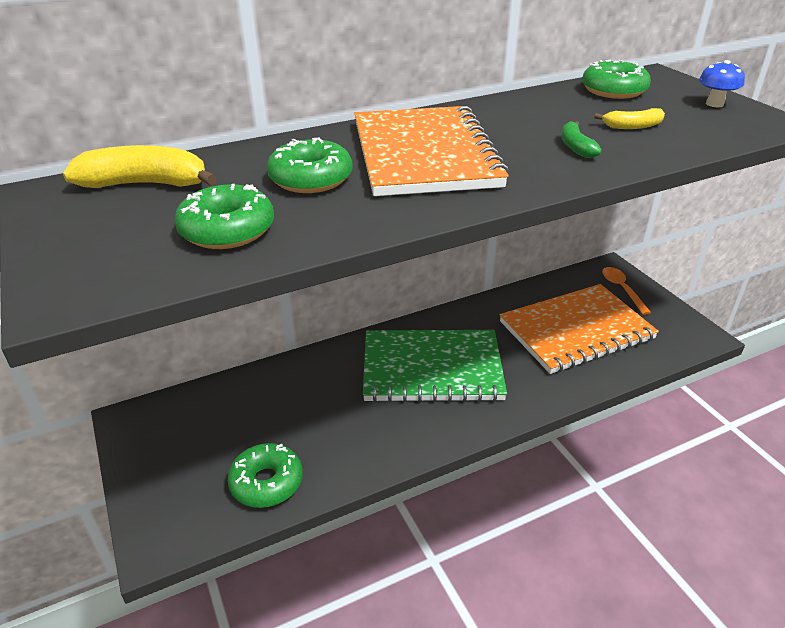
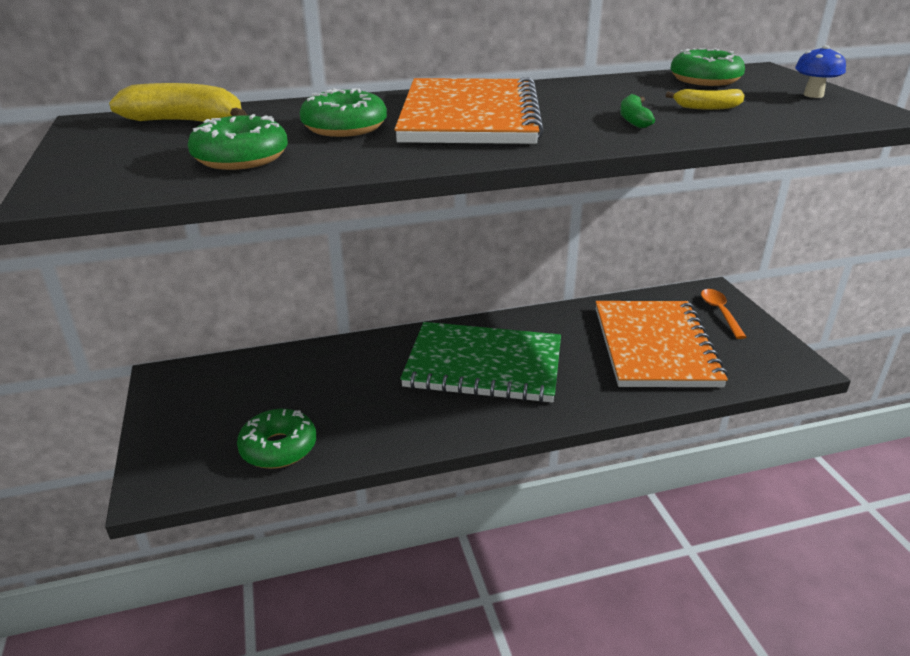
camera: 10 degrees right, 5 degrees down
(576, 330) = (654, 346): orange notebook -> orange notebook turned 75 degrees counterclockwise

